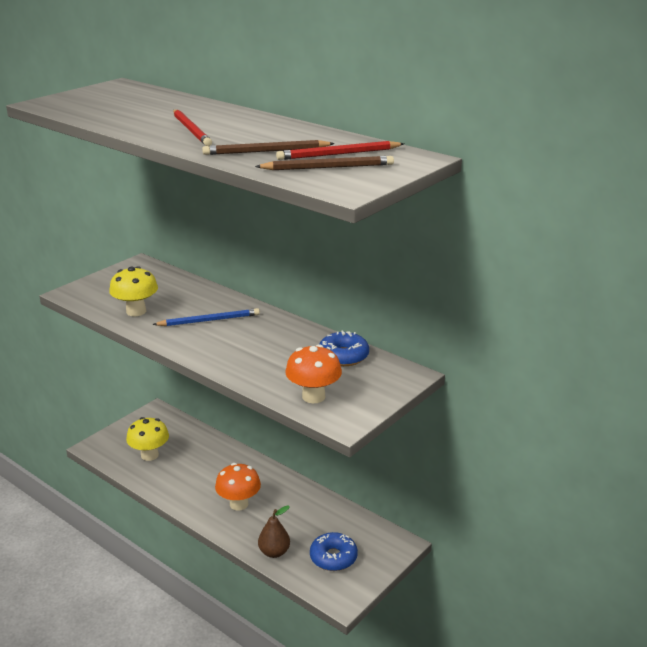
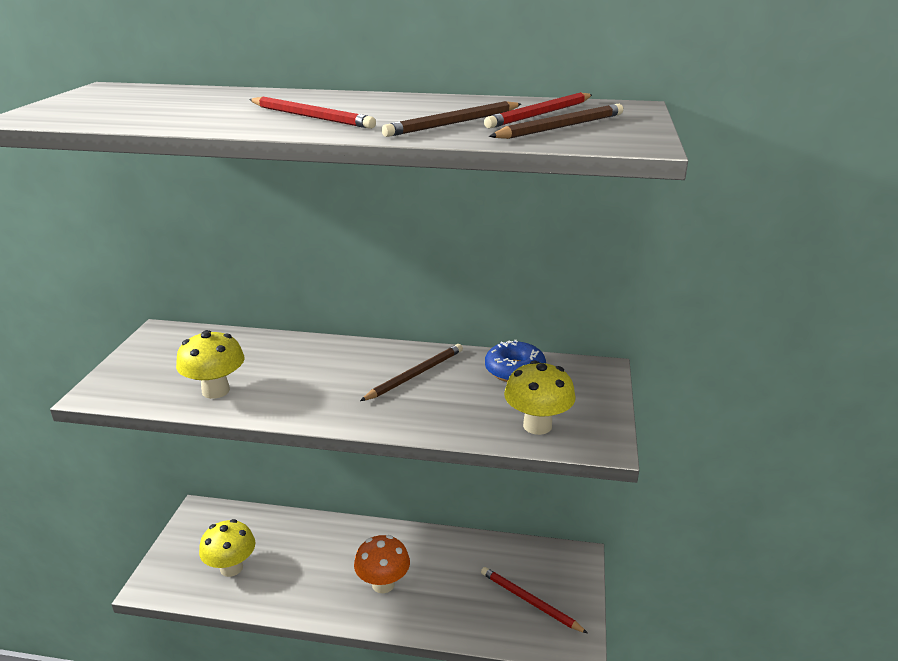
camera: 30 degrees left, 0 degrees up
(209, 320) = (321, 375): blue pencil -> none
(270, 338) = (415, 375): none -> brown pencil
(274, 552) = (466, 624): brown pear -> none
(313, 396) = (537, 425): orange mushroom -> yellow mushroom
(333, 557) = (530, 601): blue donut -> red pencil

